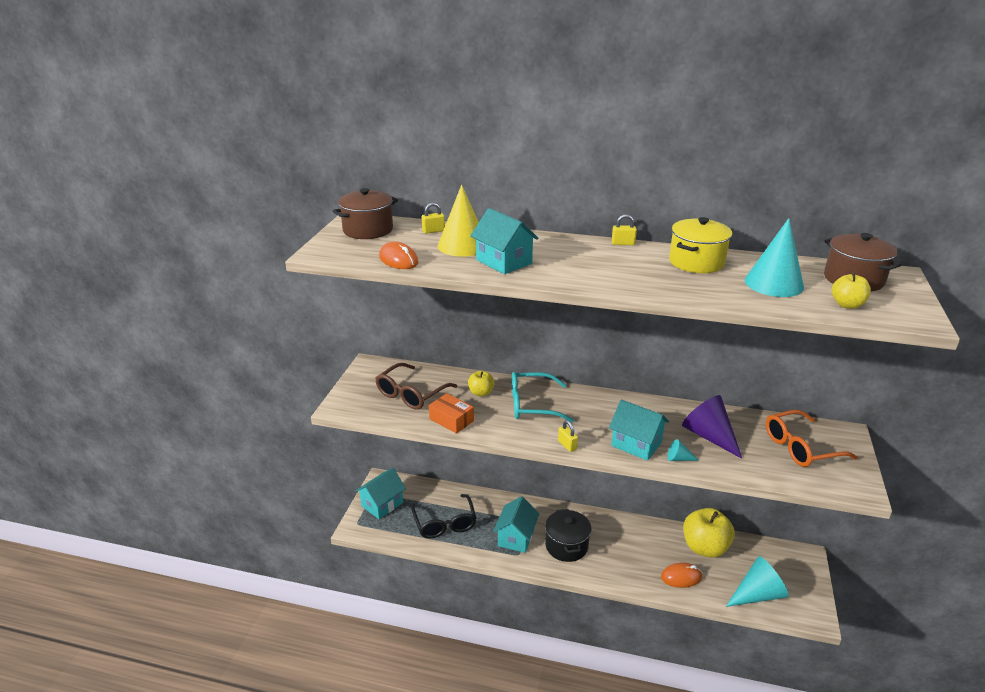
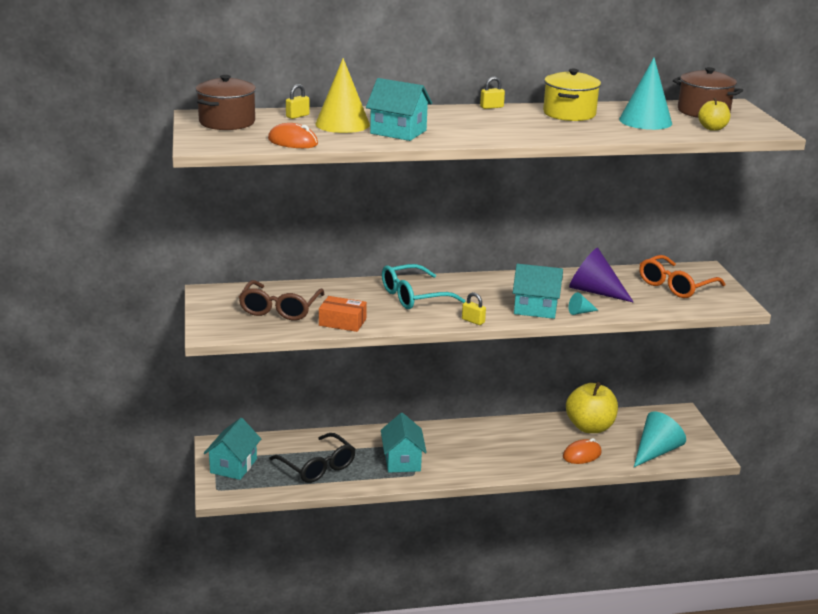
camera: 25 degrees left, 5 degrees down
(481, 393) = (353, 296): yellow apple -> none
(566, 546) = (458, 456): black pot -> none

